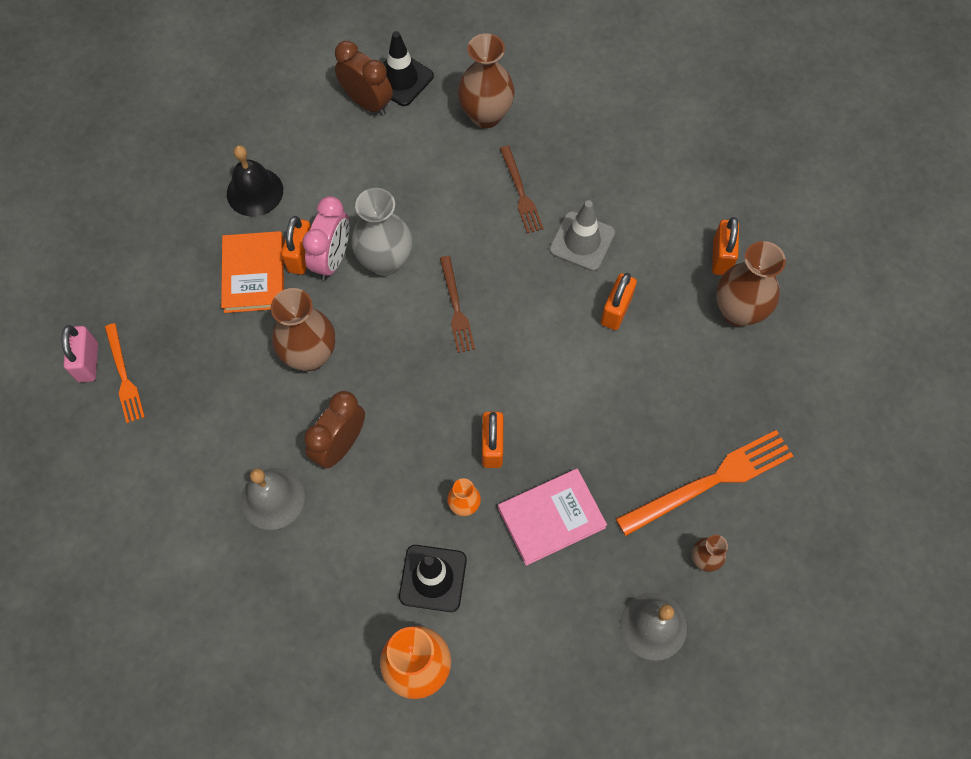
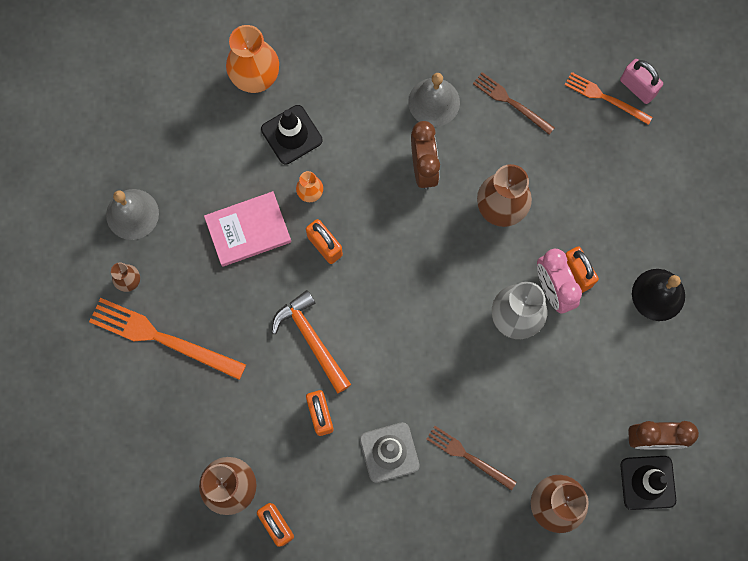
camera: 140 degrees right, 10 degrees up
(254, 274) = (594, 233): orange book -> none
(456, 307) = (434, 324): brown fork -> brown fork (511, 102)
(551, 518) = (248, 230): pink book -> pink book turned 45 degrees clockwise
(573, 375) = (312, 339): none -> orange hammer
(710, 481) = (162, 338): orange fork -> orange fork turned 90 degrees clockwise

